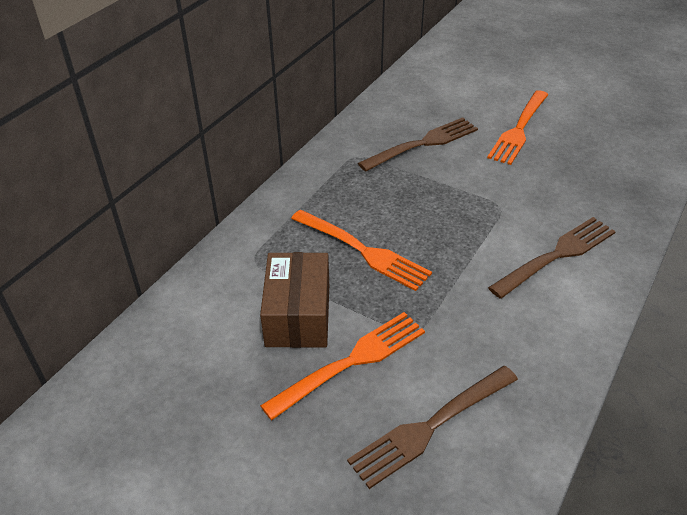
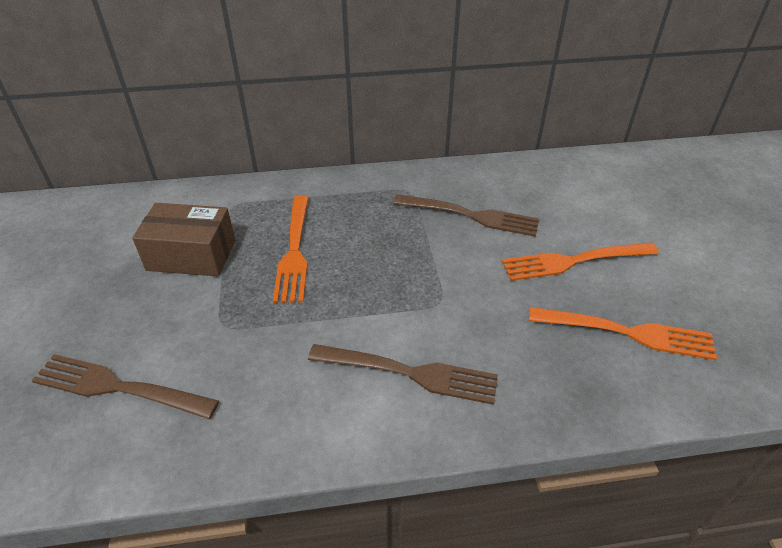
camera: 50 degrees right, 0 degrees up
(298, 315) = (192, 255): brown box -> brown box turned 45 degrees clockwise
(351, 362) = (161, 307): orange fork -> orange fork (627, 333)

